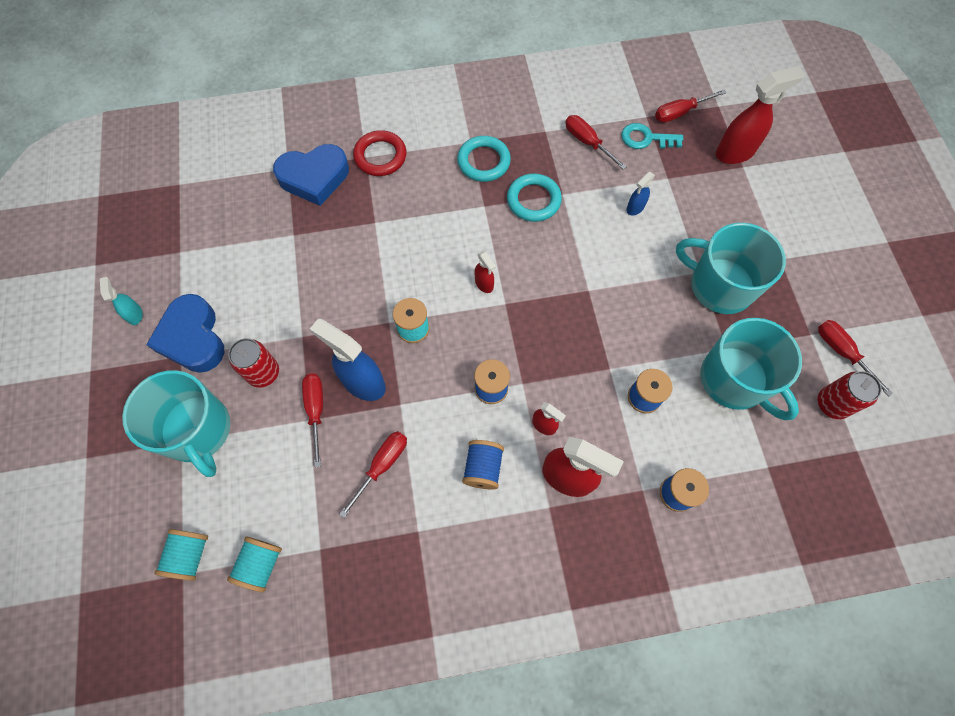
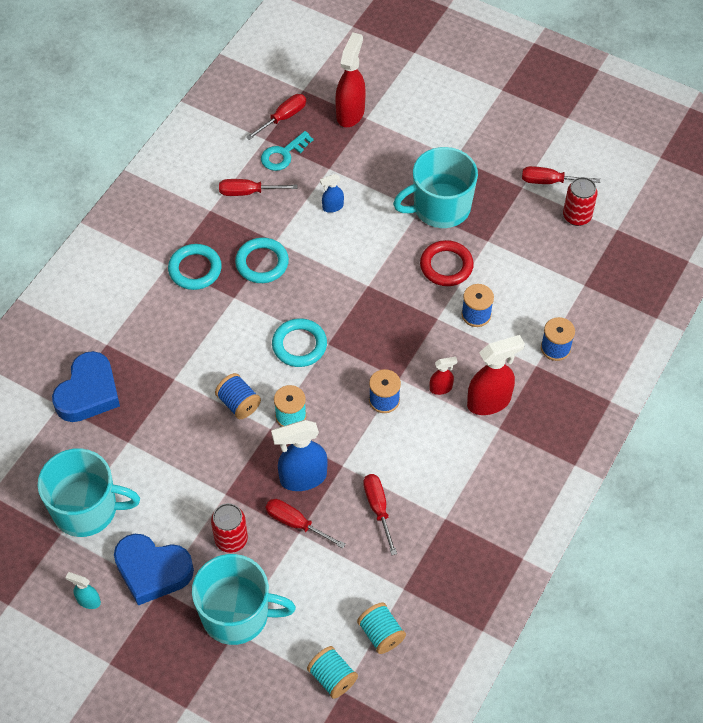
camera: 50 degrees left, 10 degrees down
(380, 156) = (117, 333): red ring -> red ring (446, 266)
(483, 468) = (437, 447): blue spool -> blue spool (238, 403)
(484, 284) = (299, 345): red spray bottle -> turquoise ring
(635, 208) = (332, 207): blue spray bottle -> blue spray bottle turned 75 degrees clockwise
(679, 113) = (283, 117): red screwdriver -> red screwdriver turned 150 degrees counterclockwise
(734, 380) = (512, 255): turquoise mug -> turquoise mug (87, 509)

